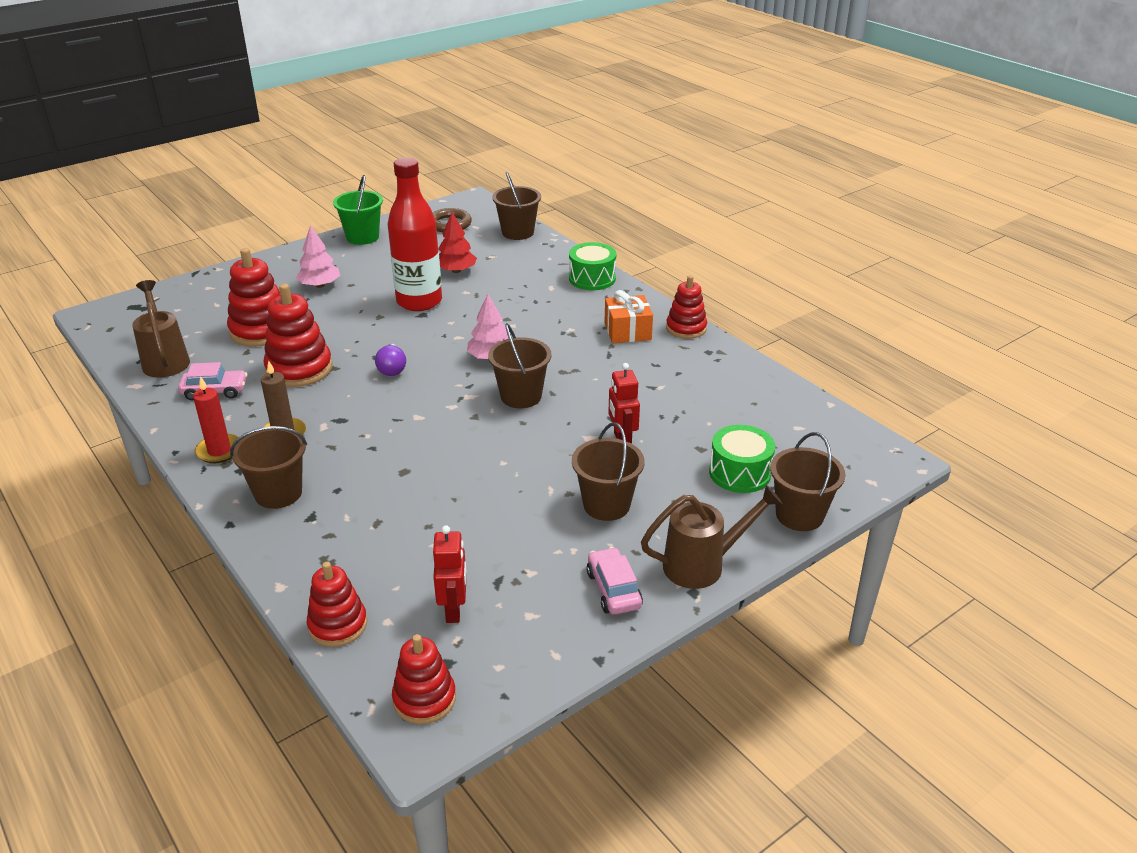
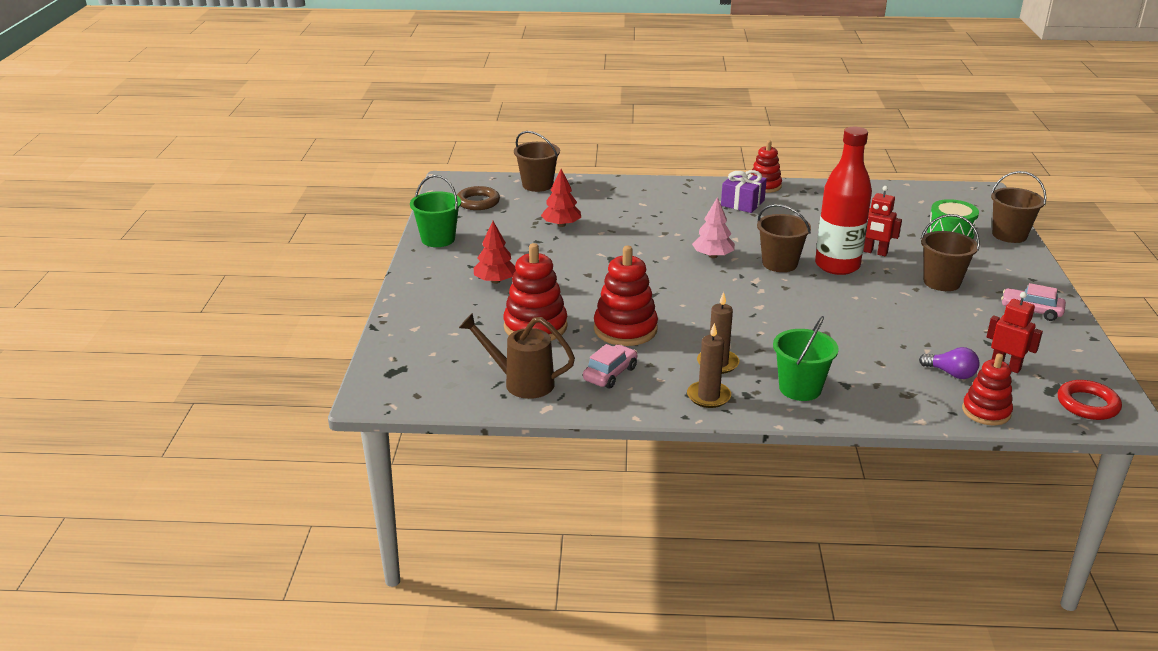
camera: 50 degrees left, 5 degrees down
(219, 451) = (708, 396): red candle -> brown candle
(278, 493) = (800, 388): brown bucket -> green bucket
(320, 285) = (495, 281): pink tree -> red tree
(392, 369) = (678, 294): purple light bulb -> purple light bulb (951, 373)
(419, 301) = (589, 253): red bottle -> red bottle (837, 266)
(424, 699) = (1087, 404): red stacking toy -> red ring
(592, 278) = (652, 187): green drum -> none
(627, 331) = (742, 203): orange gift -> purple gift
(702, 565) = (1031, 278): brown watering can -> none

